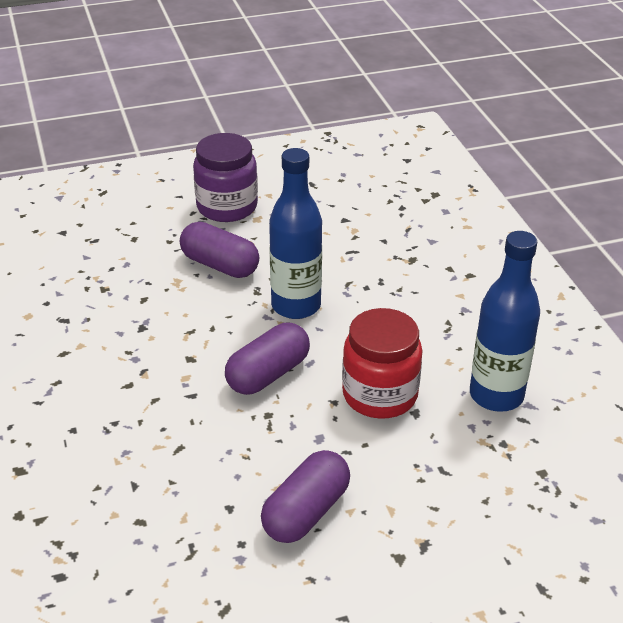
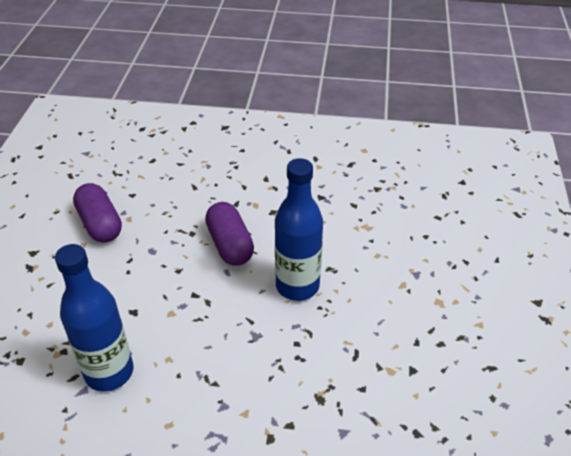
camera: 115 degrees right, 5 degrees up
(220, 265) = (376, 256): purple capsule -> none
(227, 207) = (466, 286): purple jar -> none
(380, 395) = (165, 298): red jar -> none

